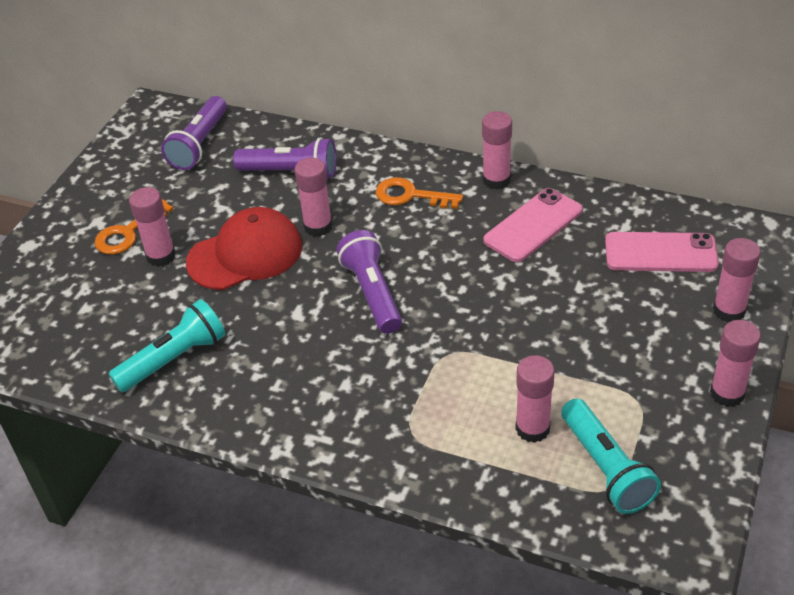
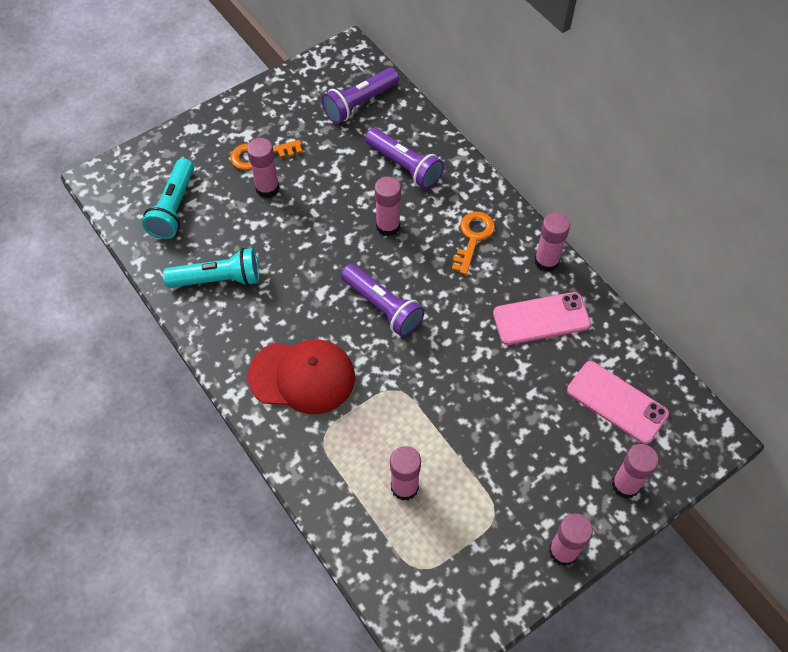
camera: 30 degrees right, 15 degrees up
(245, 254) = (322, 220): red cap -> red cap (302, 377)
(372, 293) = (382, 307): purple flashlight -> purple flashlight turned 120 degrees clockwise
(410, 195) = (473, 238): orange key -> orange key turned 60 degrees clockwise
(606, 468) = (428, 551): turquoise flashlight -> turquoise flashlight (174, 208)

